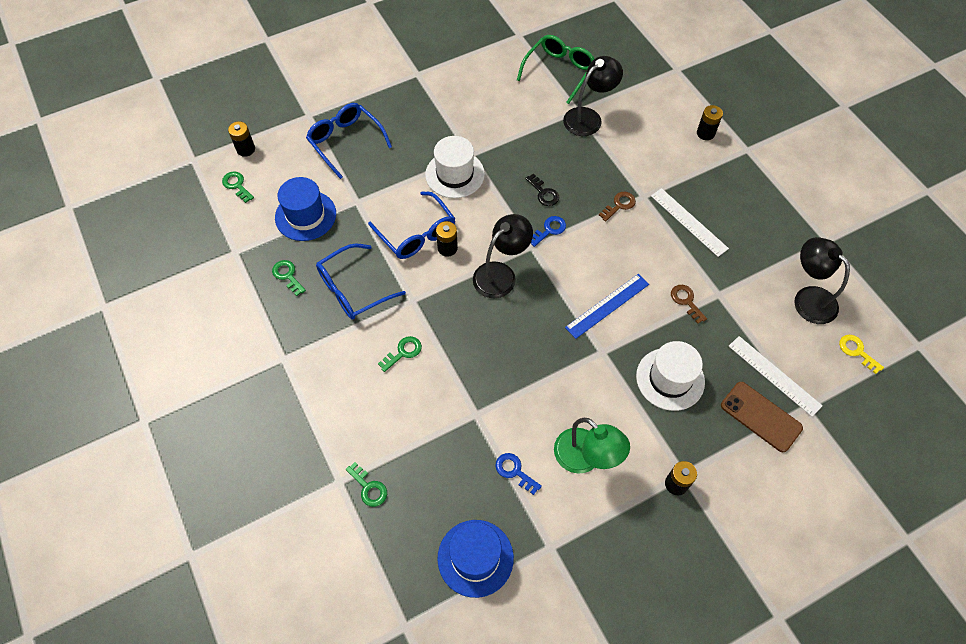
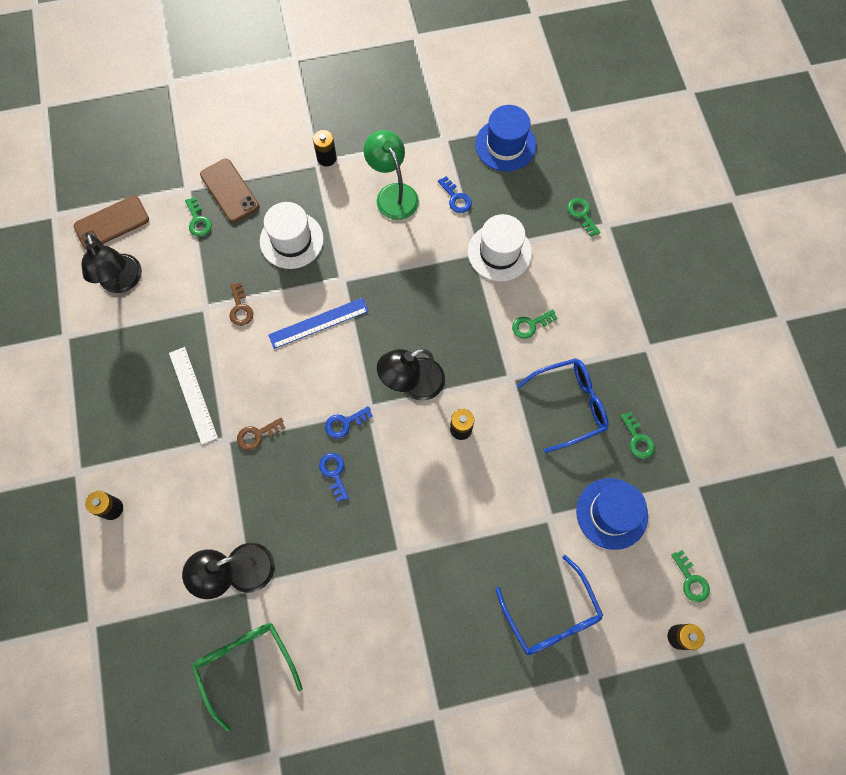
camera: 165 degrees left, 10 degrees up
(417, 234) = (490, 455): blue glasses -> none
(455, 174) = (428, 527): white hat -> white hat (499, 252)
(543, 193) = (334, 473): black key -> blue key
(559, 71) = (245, 664): green glasses -> green glasses turned 105 degrees clockwise
(774, 375) = (198, 221): white ruler -> green key
(857, 351) = (112, 223): yellow key -> brown phone

